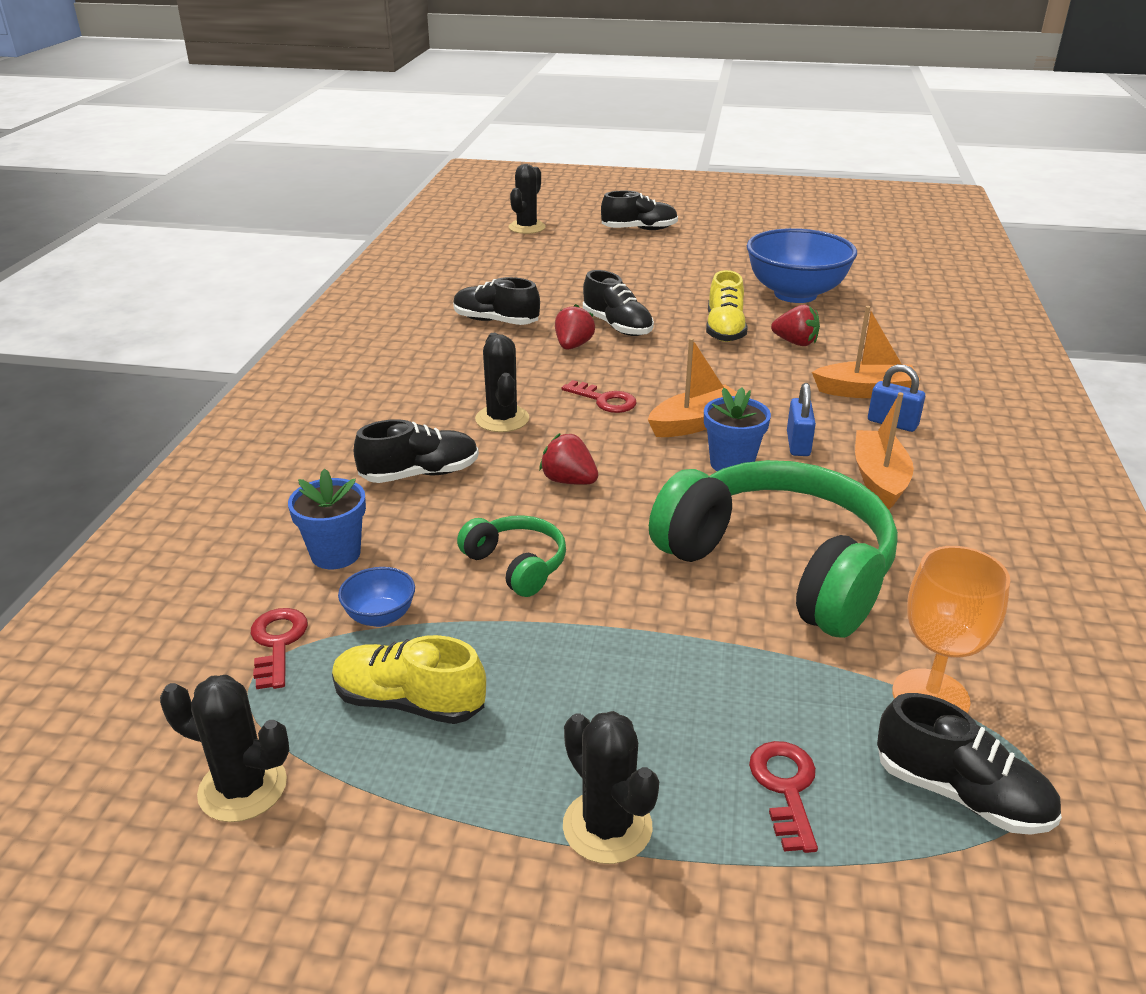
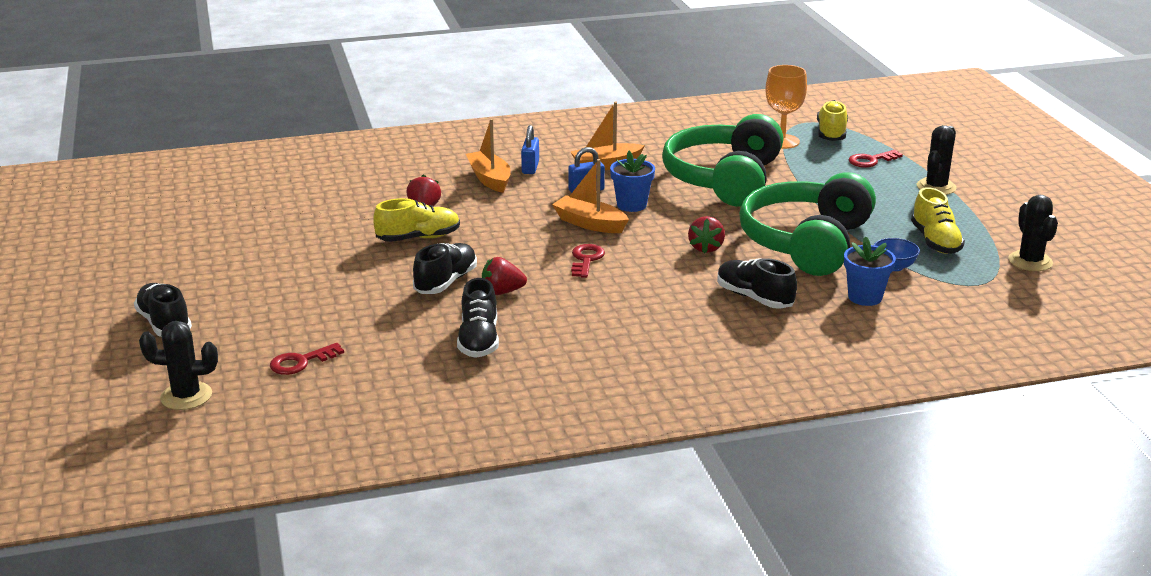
camera: 115 degrees left, 5 degrees down
(277, 643) = (949, 287): red key -> red key (301, 362)
(502, 419) = (652, 290): black cactus -> none
(517, 565) = (806, 243): green headphones -> green headphones, size x2.18
(795, 294) = (318, 221): blue bowl -> none
(960, 794) = (831, 133): black shoe -> yellow shoe

